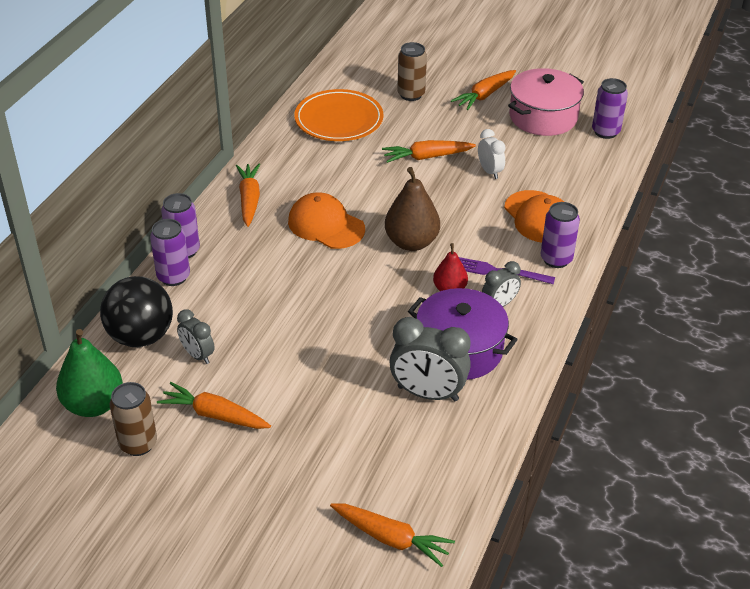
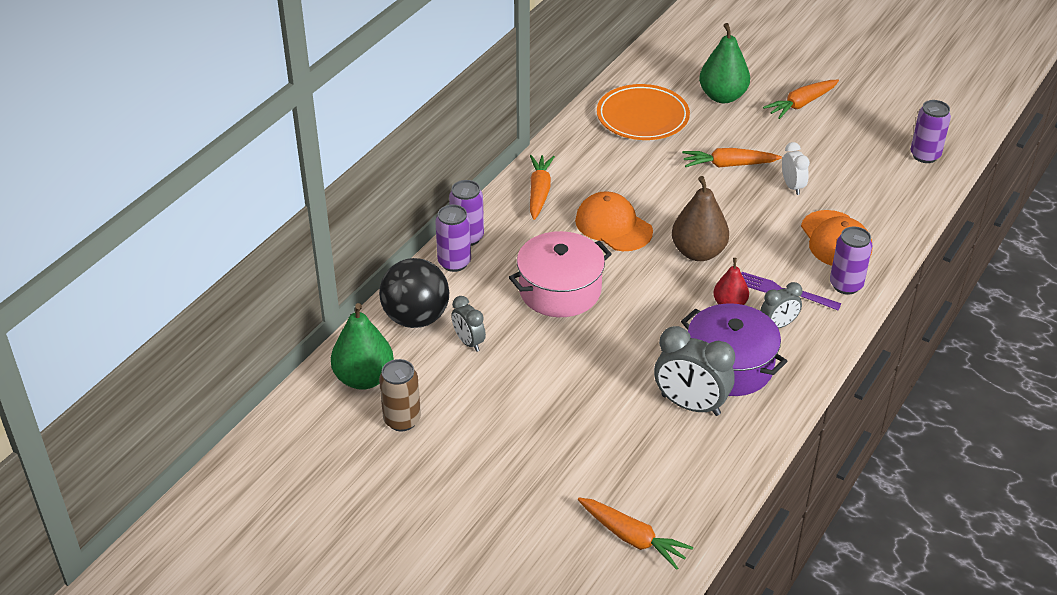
camera: 10 degrees right, 0 degrees up
(214, 415) = (478, 401): orange carrot -> none
(411, 94) = (722, 96): brown can -> green pear
(543, 117) = (860, 133): pink pot -> pink pot (560, 290)

